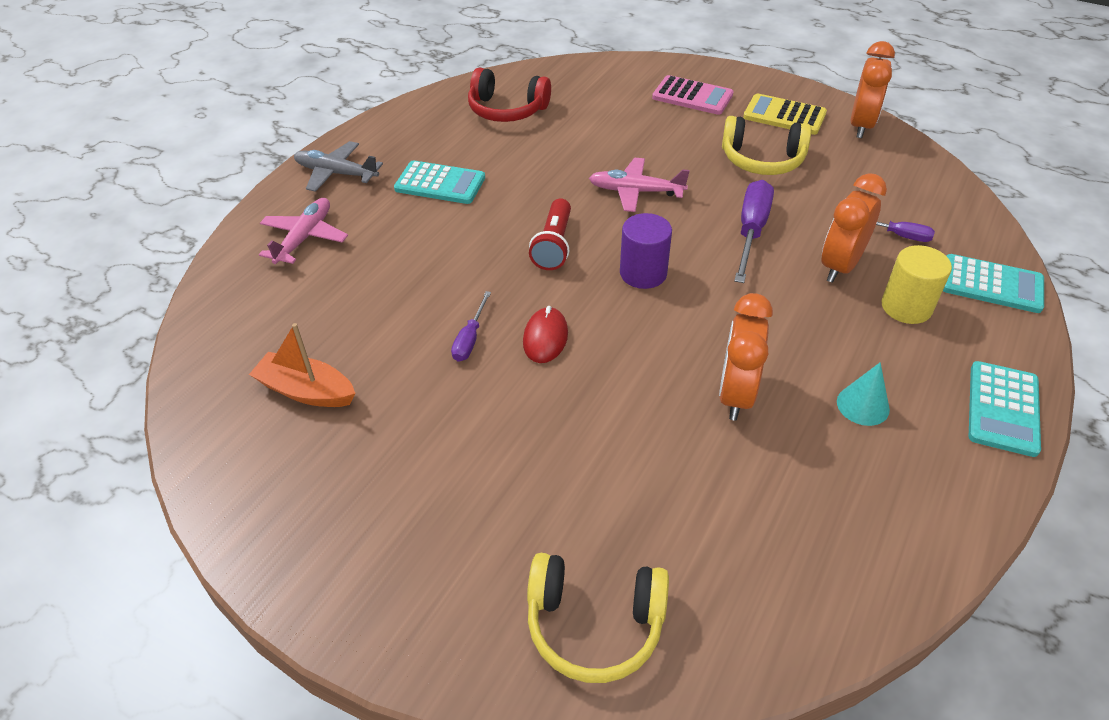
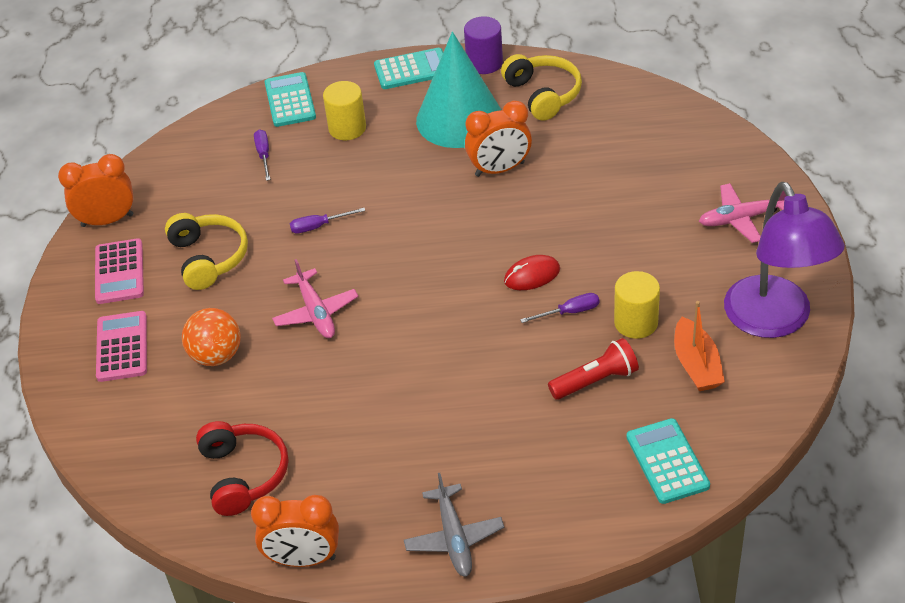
camera: 120 degrees left, 0 degrees up
(278, 492) = (774, 321): none -> purple lamp
(304, 238) = (558, 489): pink plane -> pink plane (742, 218)
(404, 378) = (636, 323): none -> yellow cylinder
(440, 183) = (406, 447): turquoise calculator -> turquoise calculator (667, 461)
(553, 245) = (429, 324): red flashlight -> red flashlight (596, 380)
(594, 624) = (706, 155): yellow headphones -> yellow headphones (543, 94)
(638, 131) = (216, 355): none -> orange ball
(643, 273) = (419, 260): purple cylinder -> purple cylinder (484, 63)
(751, 231) = (319, 226): purple screwdriver -> purple screwdriver, size x0.56
(784, 115) = (119, 272): yellow calculator -> pink calculator
(840, 266) = (326, 169): orange clock -> orange clock (303, 559)
(863, 405) = (459, 119): turquoise cone -> turquoise cone, size x2.46

